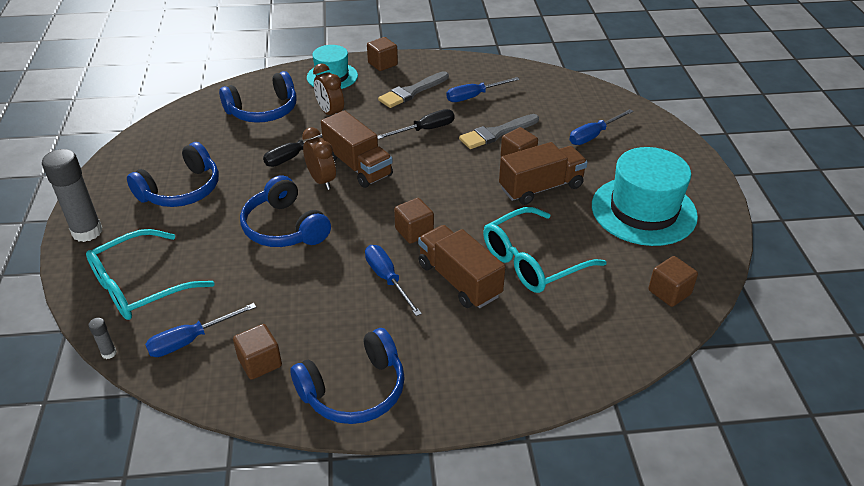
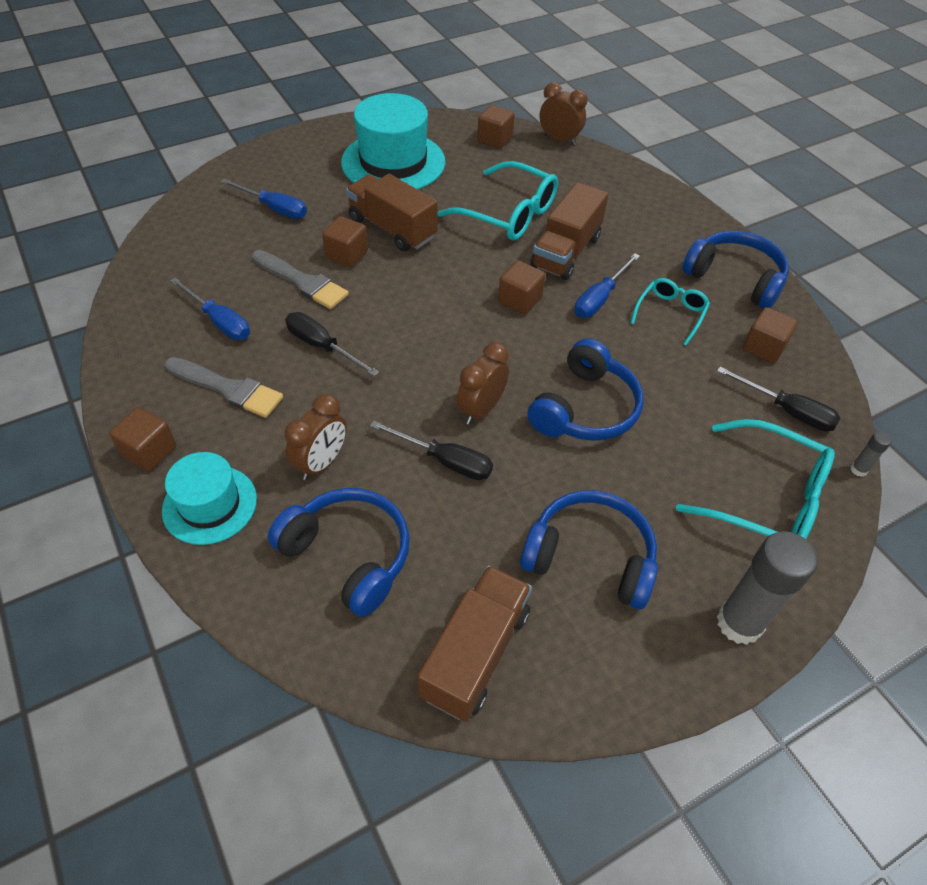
camera: 115 degrees left, 10 degrees up
(191, 340) = (787, 411): blue screwdriver -> black screwdriver
(341, 318) = (670, 313): none -> turquoise glasses
(358, 166) = (432, 385): brown truck -> brown truck (475, 653)
(655, 346) = (559, 140): none -> brown clock

